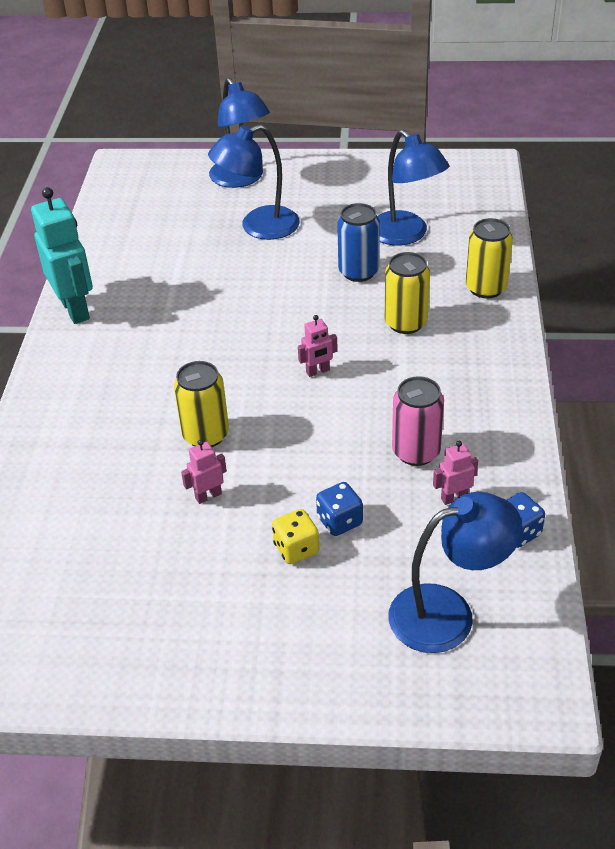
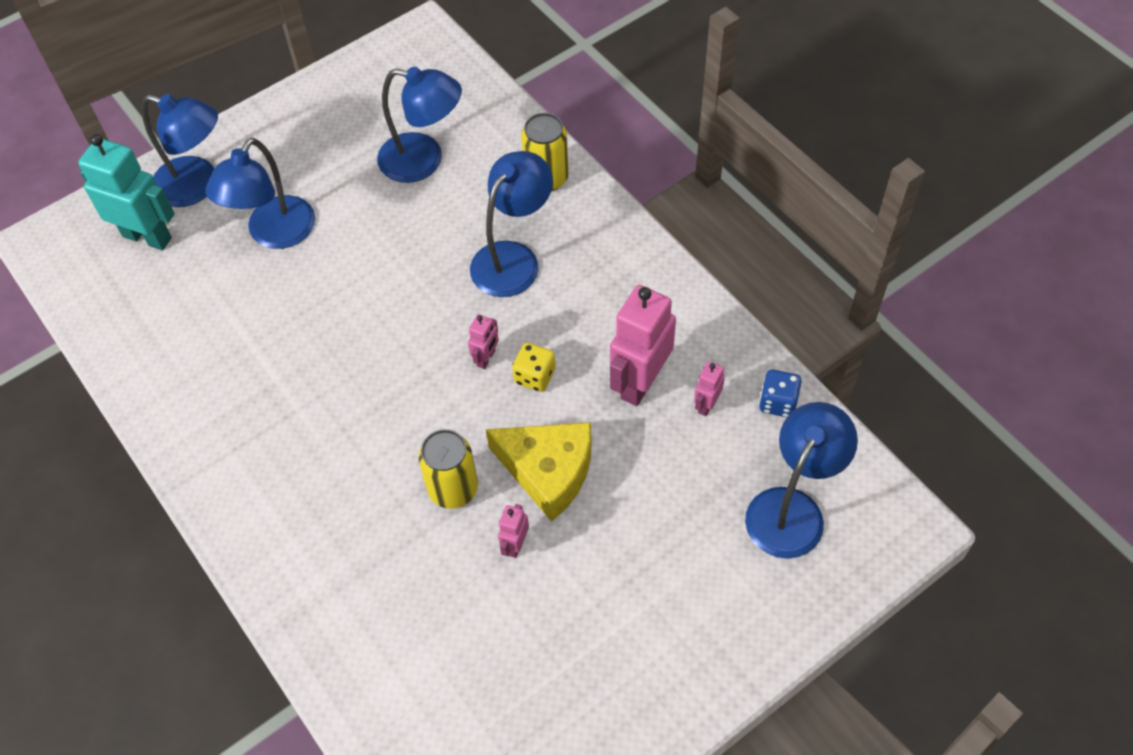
camera: 40 degrees left, 15 degrees up
(75, 309) = (186, 443): turquoise robot -> turquoise robot (147, 237)
(283, 465) = (548, 471): none -> yellow cheese
(296, 549) = (633, 539): yellow dice -> yellow dice (535, 376)
(339, 521) = (642, 489): blue dice -> none
(358, 272) = (420, 228): blue can -> none
(405, 323) = (513, 258): yellow can -> blue lamp
(416, 452) = (640, 382): pink can -> pink robot

